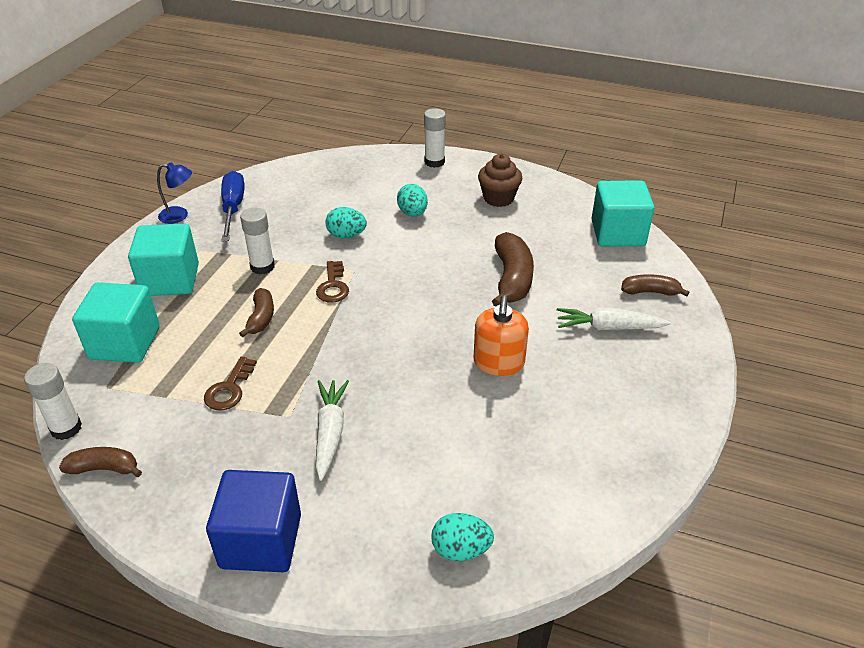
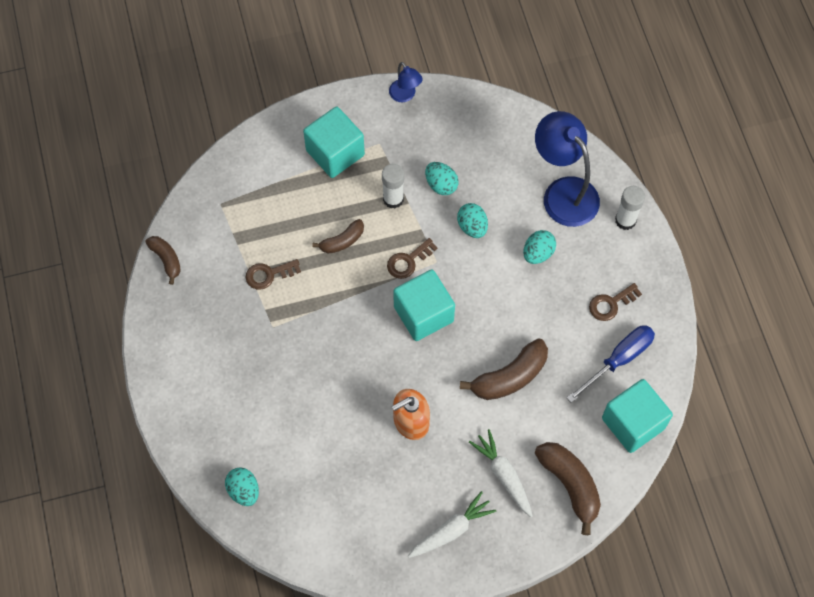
camera: 55 degrees right, 25 degrees up
(66, 428) = (177, 212): white glue stick -> none
(125, 343) = (261, 180): turquoise cube -> turquoise cube (423, 314)
(233, 208) = (442, 123): blue screwdriver -> blue screwdriver (618, 360)
(261, 541) = (178, 381): blue cube -> none
(286, 234) = (441, 185): none -> turquoise egg
(330, 433) = (276, 360): white carrot -> white carrot (451, 530)
(375, 178) = (563, 192): none -> blue lamp
(498, 198) = (611, 304): brown cupcake -> brown key
(650, 292) = (570, 485): brown banana -> brown banana, size x1.67

